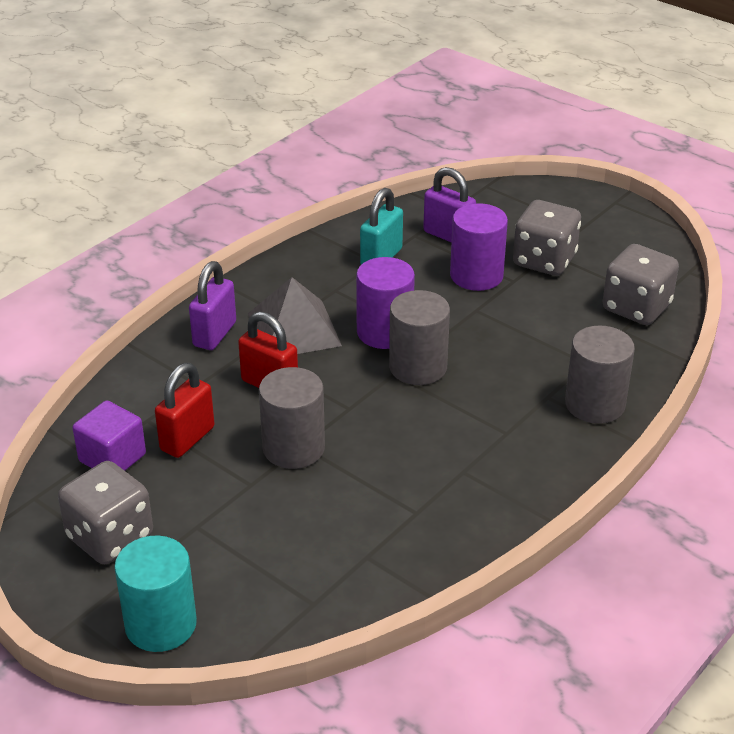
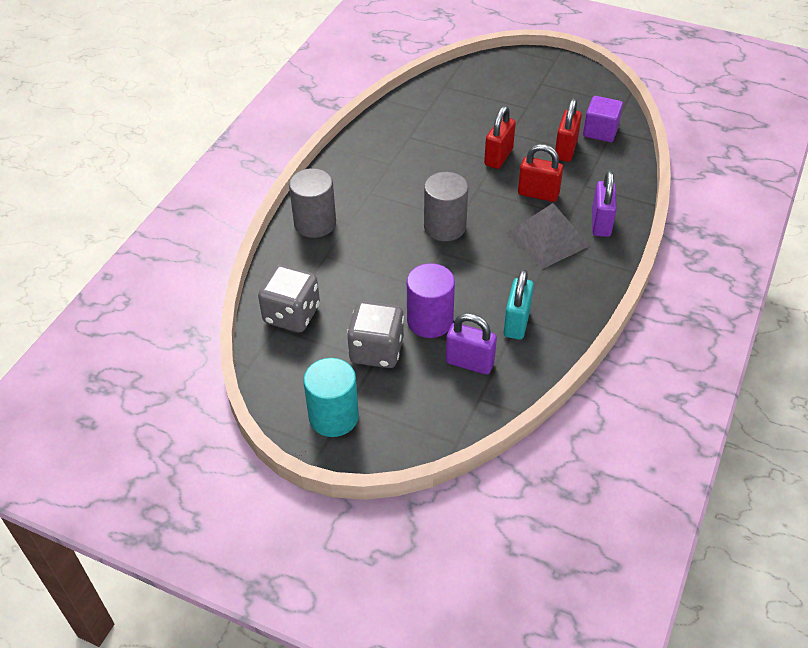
camera: 165 degrees right, 10 degrees up
(110, 537) = (567, 94): grey dice -> none
(161, 624) = (513, 65): turquoise cylinder -> turquoise cylinder (333, 417)
(293, 448) = (498, 157): grey cylinder -> red padlock
(384, 332) = (480, 250): purple cylinder -> none

